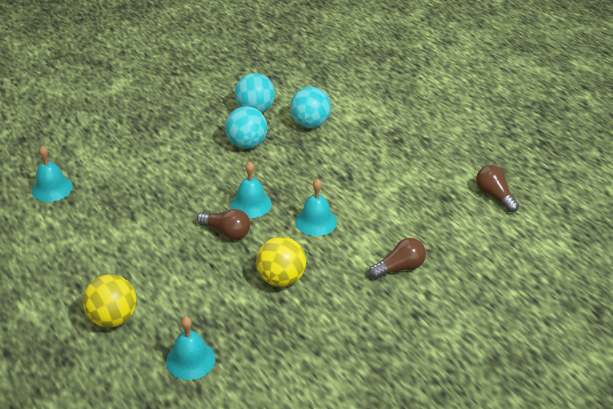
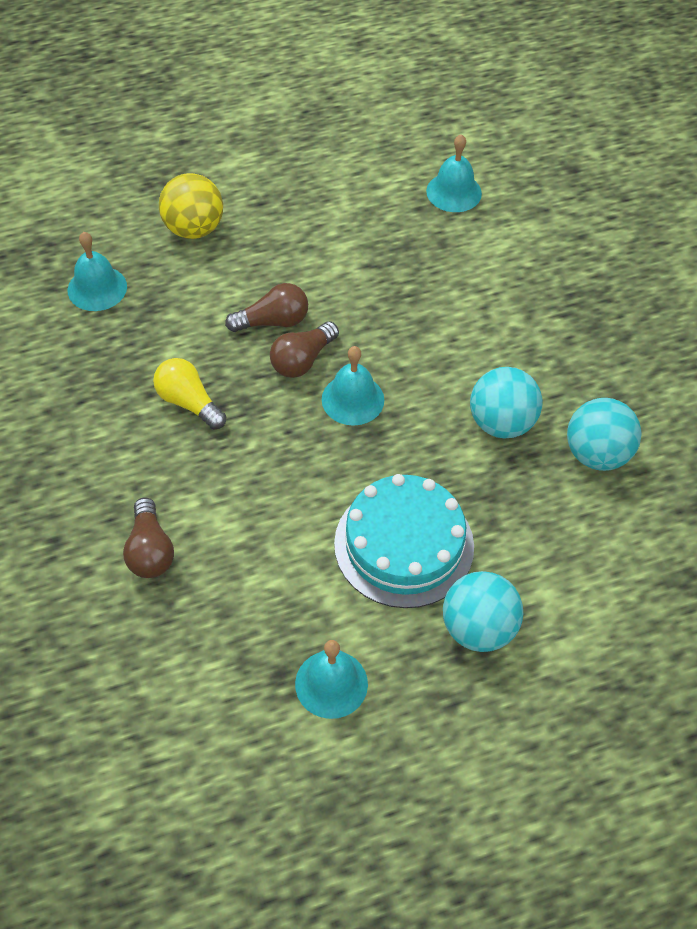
camera: 105 degrees right, 15 degrees up
(281, 278) = (188, 402): yellow ball -> yellow light bulb
(310, 123) = (539, 526): turquoise ball -> turquoise ball (478, 628)
(316, 221) = (287, 471): turquoise bell -> turquoise bell (331, 684)
(344, 167) = (404, 545): none -> turquoise cake
(494, 195) = (259, 761): brown light bulb -> brown light bulb (273, 321)

